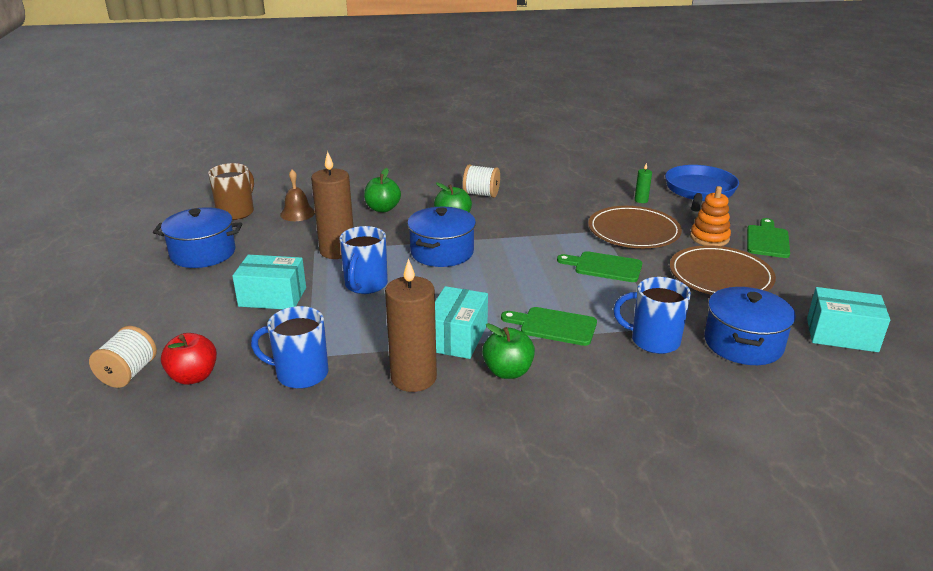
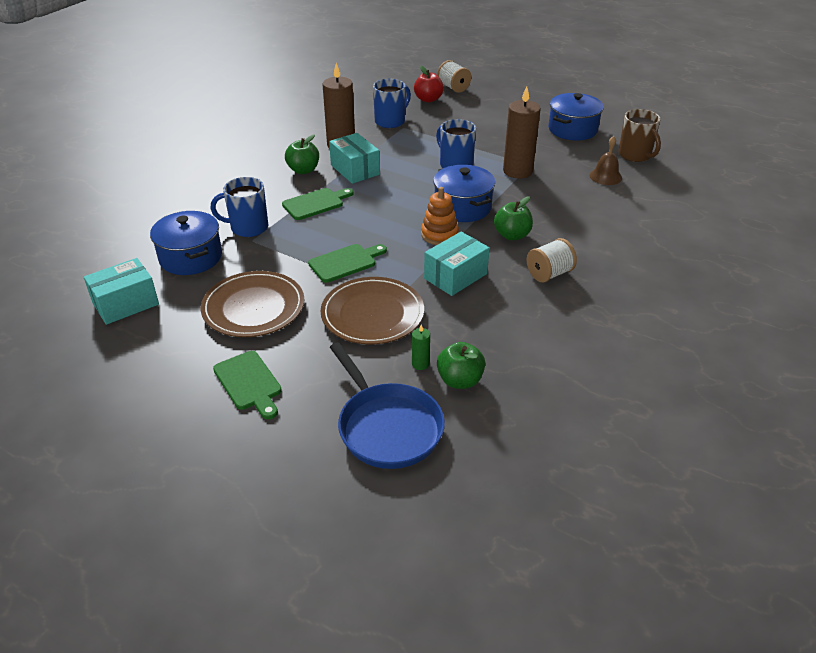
camera: 130 degrees right, 10 degrees up
(272, 297) = (481, 135): turquoise box -> turquoise box (455, 276)
(382, 209) = (573, 213): green apple -> green apple (460, 380)
(653, 341) = (248, 227): blue mug -> blue mug turned 150 degrees counterclockwise
(709, 238) = (303, 349): orange stacking toy -> orange stacking toy (439, 234)

